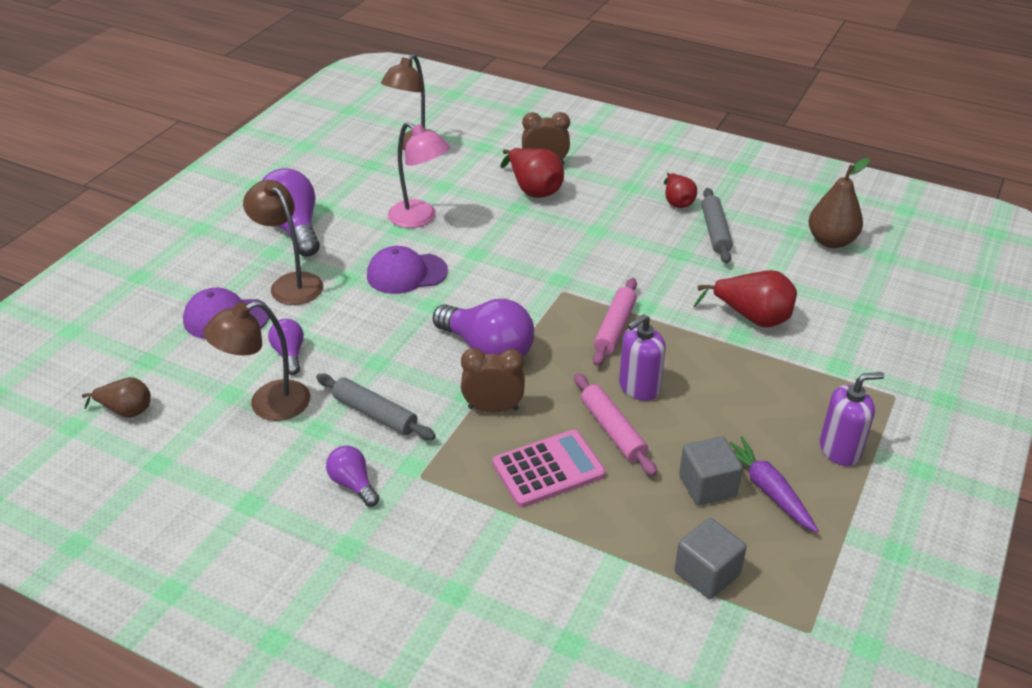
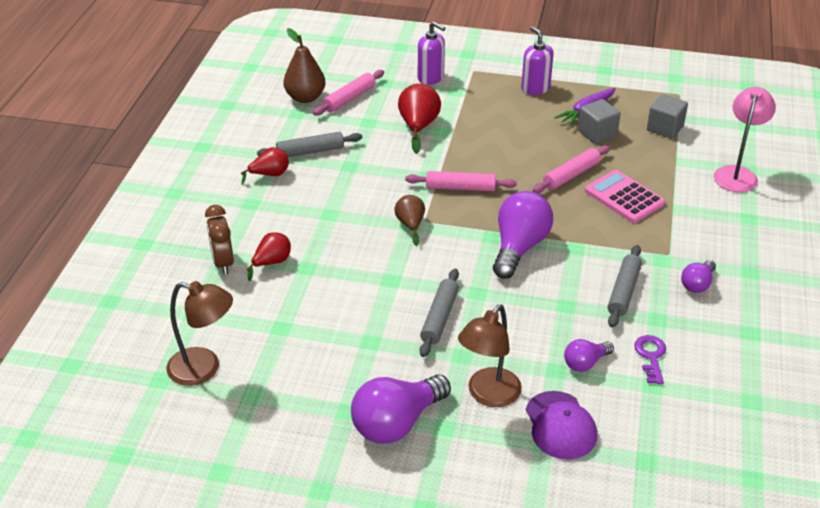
camera: 105 degrees left, 0 degrees up
(126, 411) = (713, 448): brown pear -> brown pear (410, 225)
(268, 405) = (651, 356): brown lamp -> purple key
(406, 273) = (439, 318): purple cap -> grey rolling pin
(420, 218) = (347, 330): pink lamp -> pink lamp (737, 174)
(493, 408) = (581, 232): brown clock -> none
(533, 189) = (271, 263): red pear -> red pear, size x0.64
(639, 387) = (521, 169): purple soap dispenser -> purple soap dispenser (431, 78)
(826, 273) = (349, 98): none -> pink rolling pin

